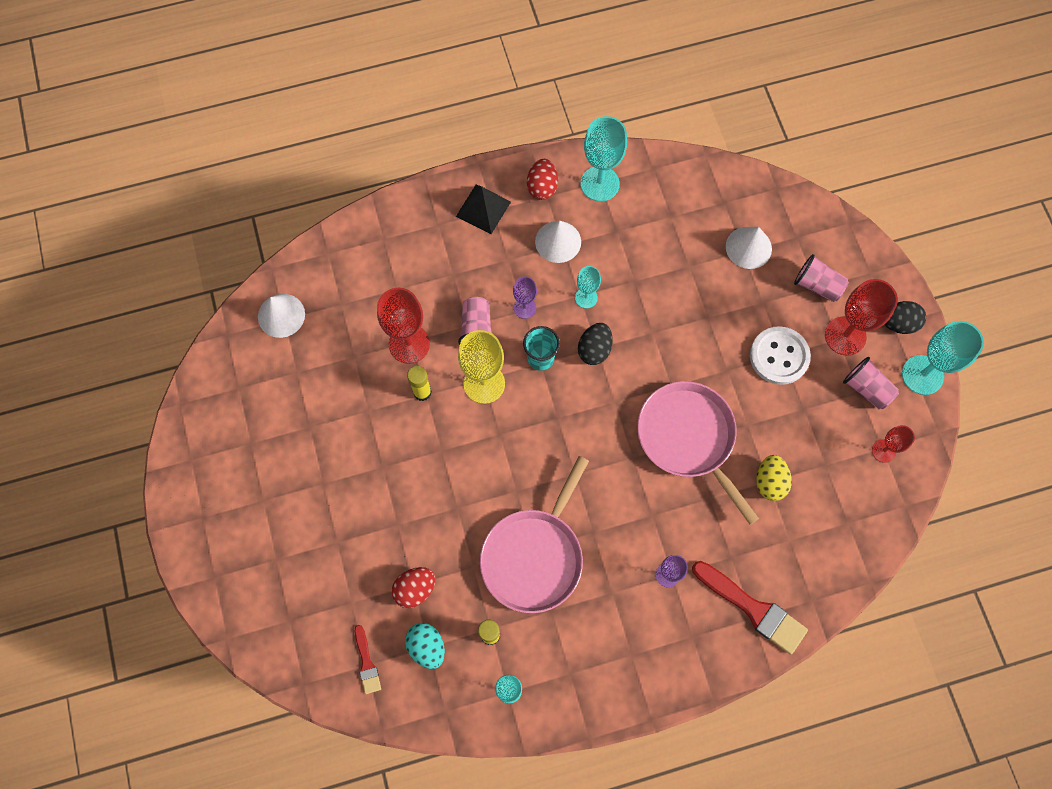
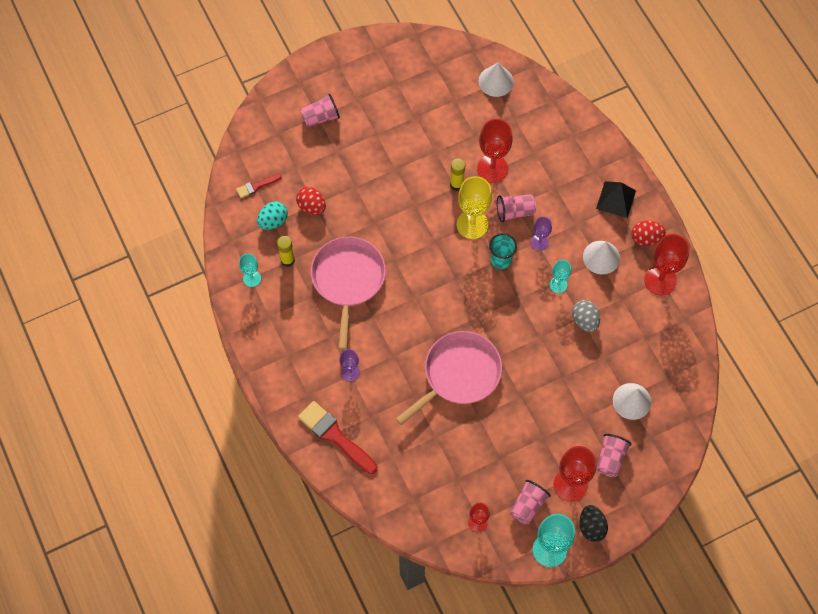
camera: 80 degrees right, 5 degrees down
(278, 555) = (320, 117): none -> pink cup
(534, 556) = (348, 280): pink pan -> pink pan turned 75 degrees clockwise
(594, 349) = (516, 297): black egg -> none
(600, 184) = (660, 280): turquoise goblet -> red goblet
(638, 277) = (585, 320): none -> grey egg
(753, 609) = (335, 436): red brush -> red brush turned 105 degrees clockwise
(769, 482) = (435, 438): yellow egg -> none
(779, 356) = (541, 434): white button -> none

